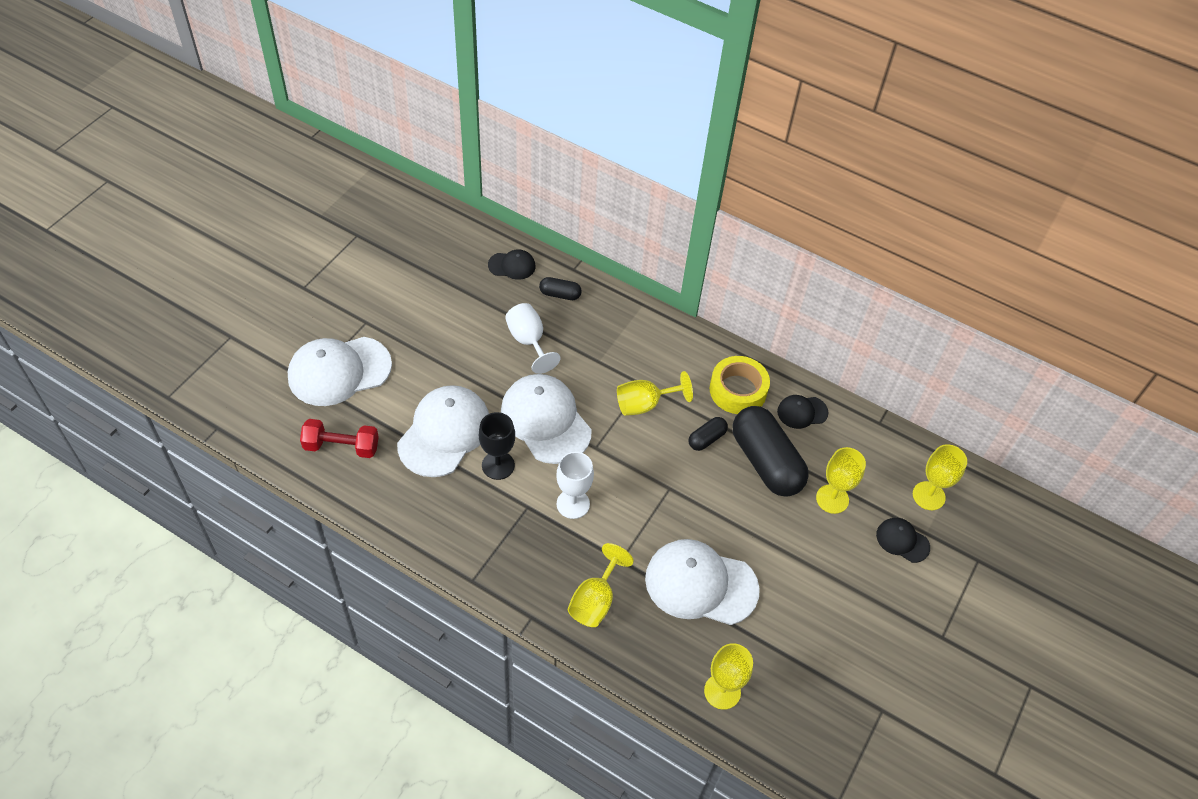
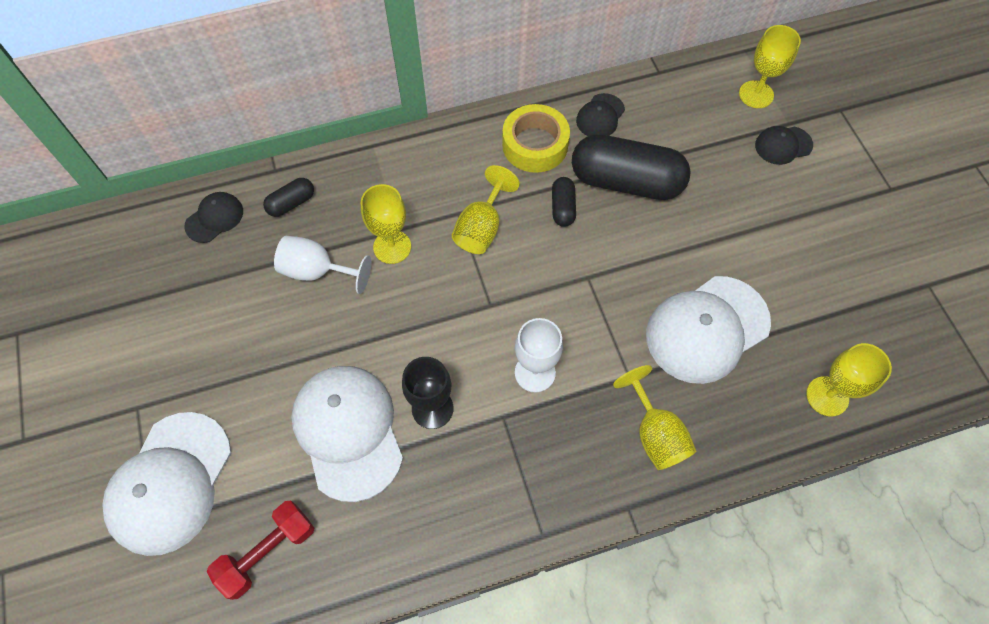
camera: 45 degrees left, 10 degrees up
(545, 420) = (421, 326): white cap -> none
(832, 499) = (703, 162): yellow goblet -> yellow goblet (392, 247)

